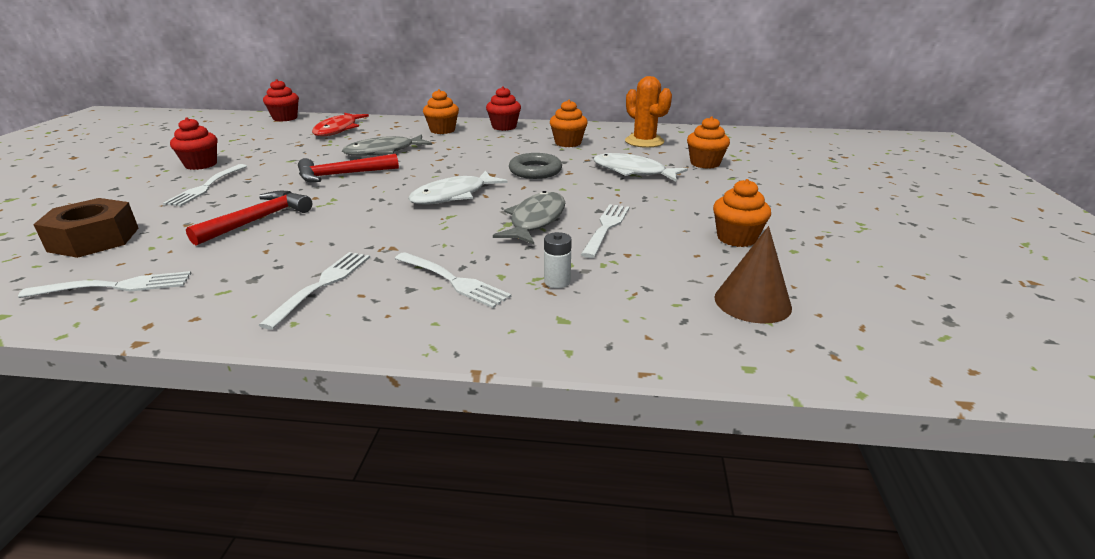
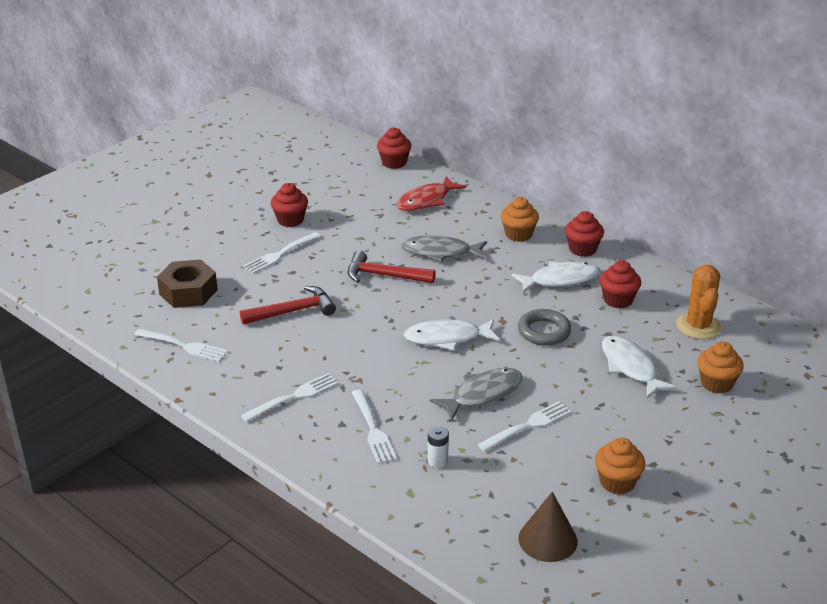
camera: 35 degrees right, 5 degrees up
(508, 143) = (560, 280): none -> white fish
(568, 143) = (618, 300): orange cupcake -> red cupcake

